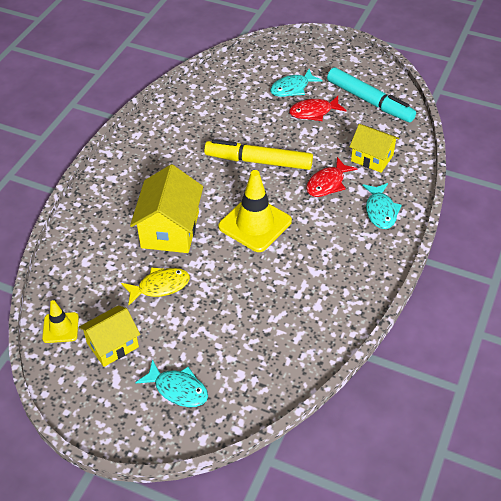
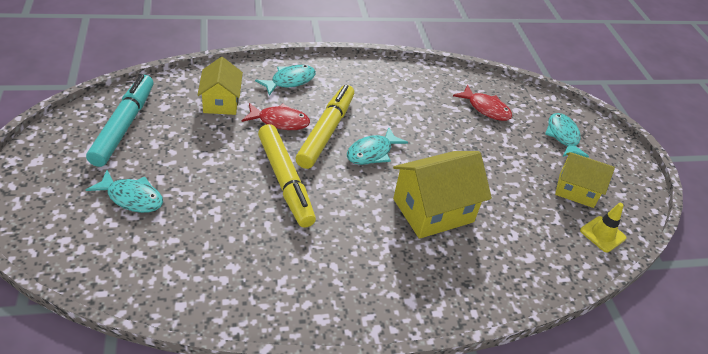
camera: 130 degrees left, 5 degrees down
(160, 286) = (497, 187): yellow fish -> none
(255, 224) = (372, 152): yellow traffic cone -> turquoise fish
(298, 206) = (326, 132): none -> yellow marker
(314, 112) = (170, 164): red fish -> red fish (486, 108)

